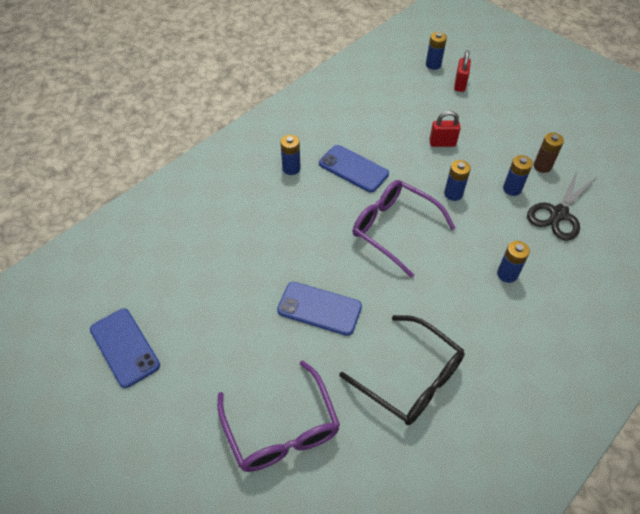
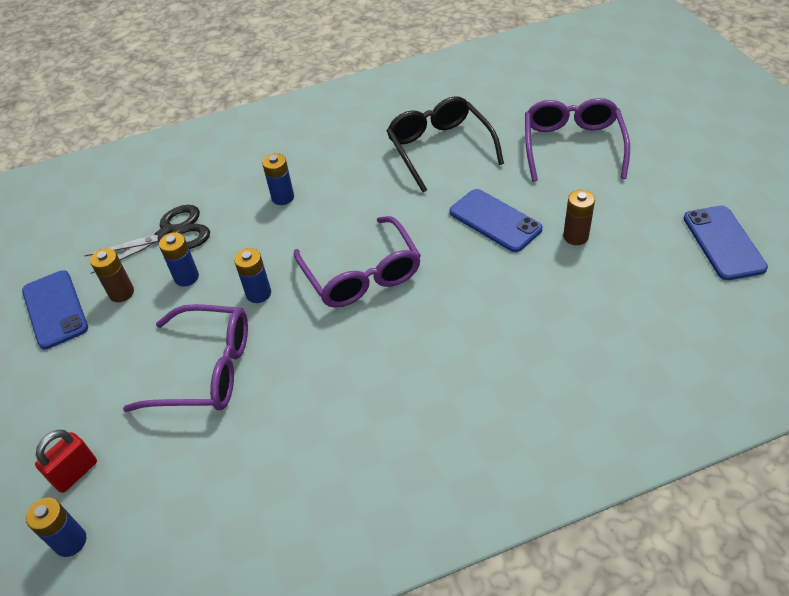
camera: 150 degrees left, 5 degrees down
(248, 314) = (575, 236): none -> brown battery
(291, 168) = (446, 404): blue battery -> none
(353, 169) = (357, 372): blue phone -> blue phone (55, 309)
(442, 143) = (206, 370): red padlock -> purple glasses

